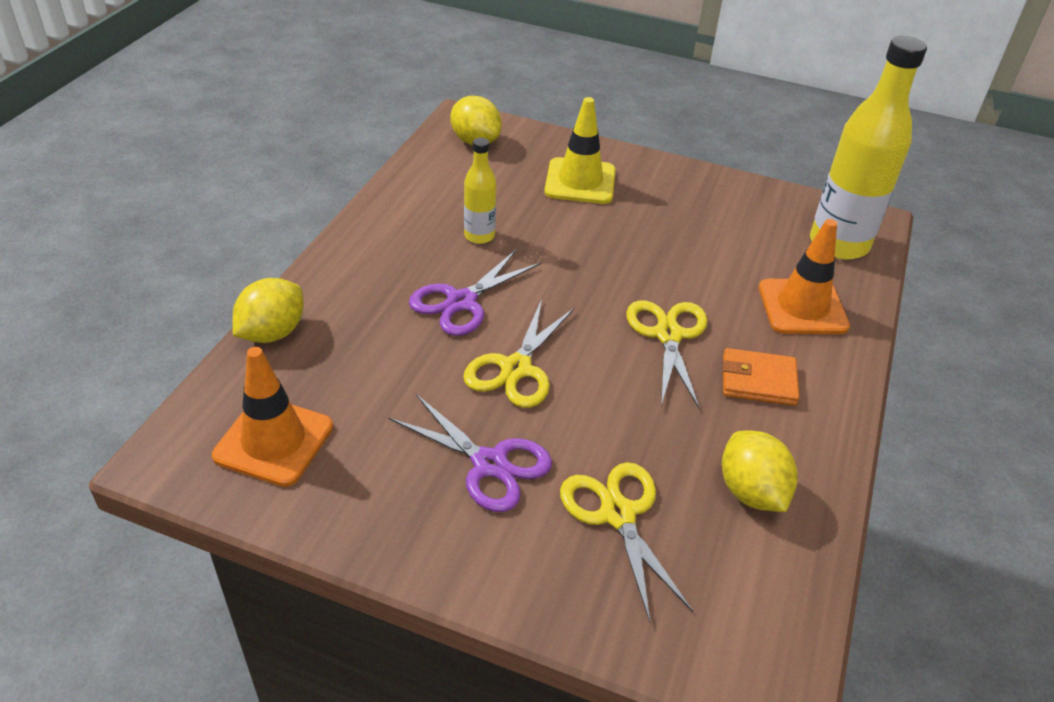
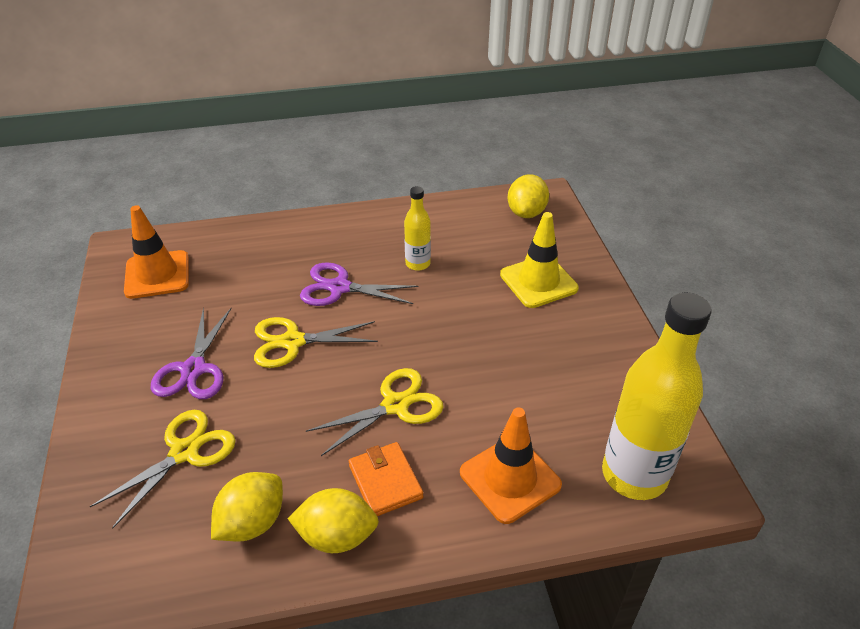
camera: 60 degrees right, 0 degrees up
(272, 333) = (245, 230): yellow lemon -> yellow lemon (337, 536)

